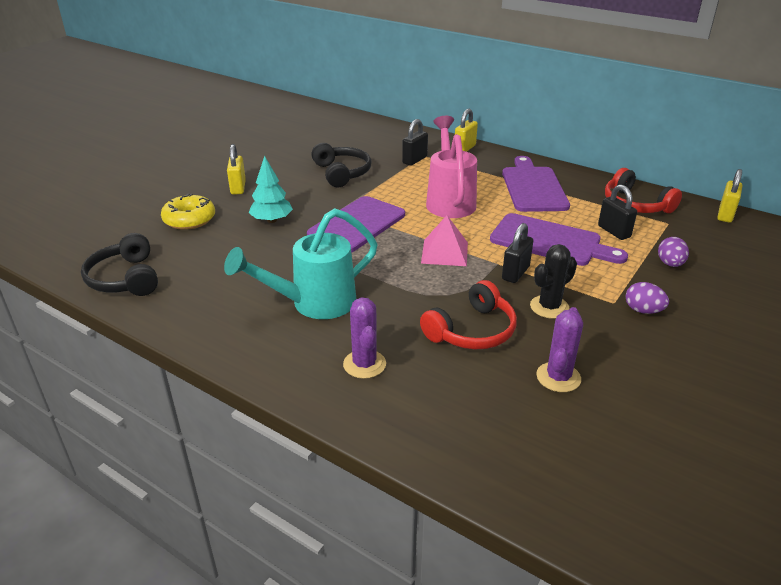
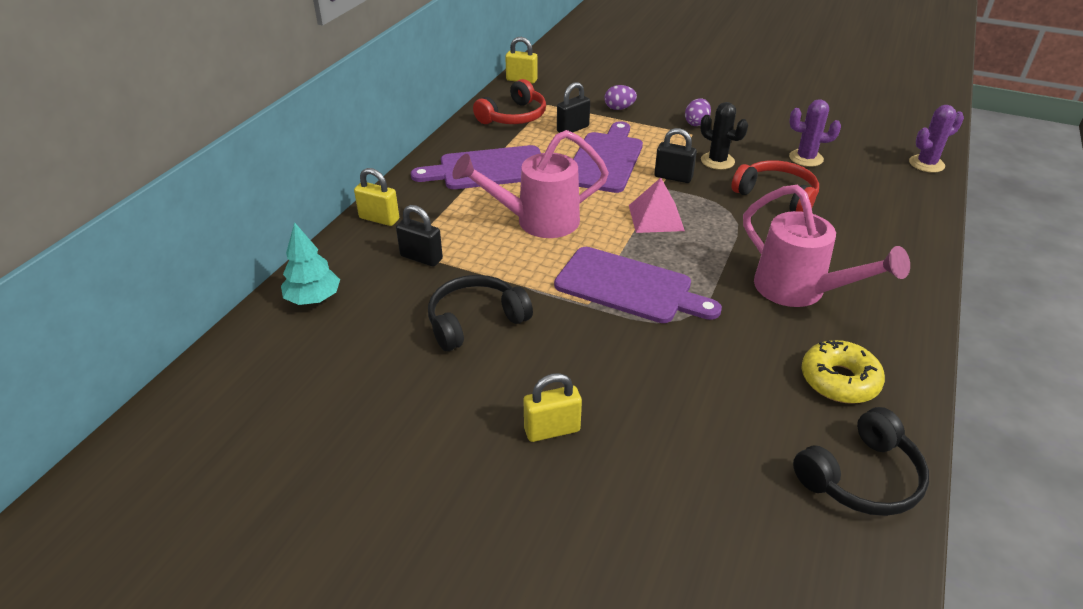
camera: 100 degrees left, 5 degrees up
(189, 219) = (676, 460): yellow donut -> yellow donut (839, 380)
(272, 220) = (641, 364): turquoise tree -> turquoise tree (313, 299)
(313, 304) = (800, 291): turquoise watering can -> pink watering can
(364, 364) = (863, 246): purple cactus -> purple cactus (926, 164)

